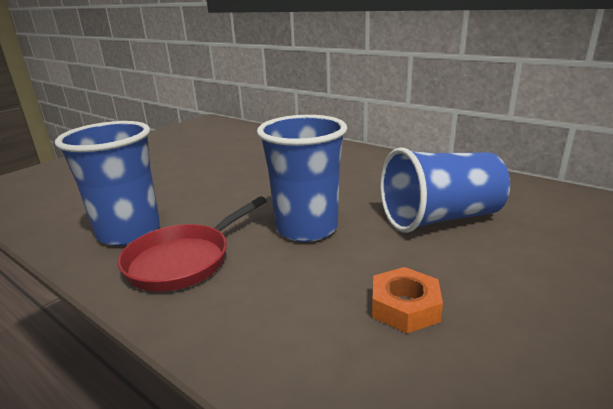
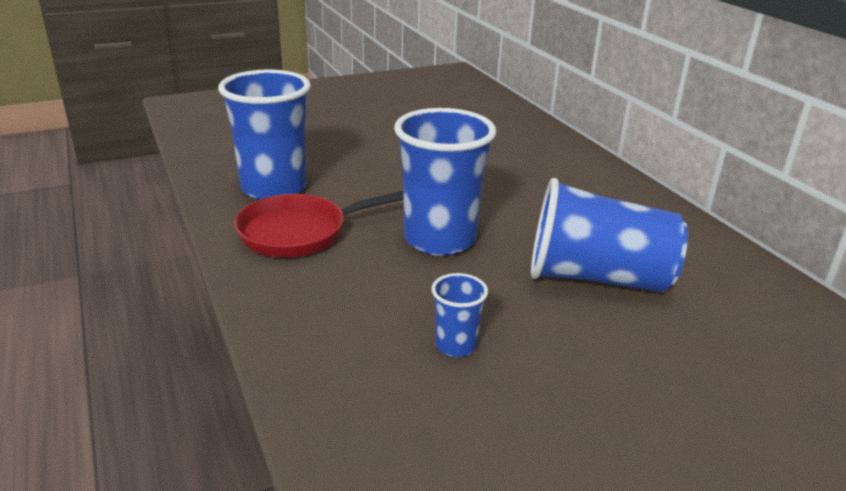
camera: 25 degrees right, 5 degrees up
(405, 307) = (455, 346): orange nut -> blue cup

